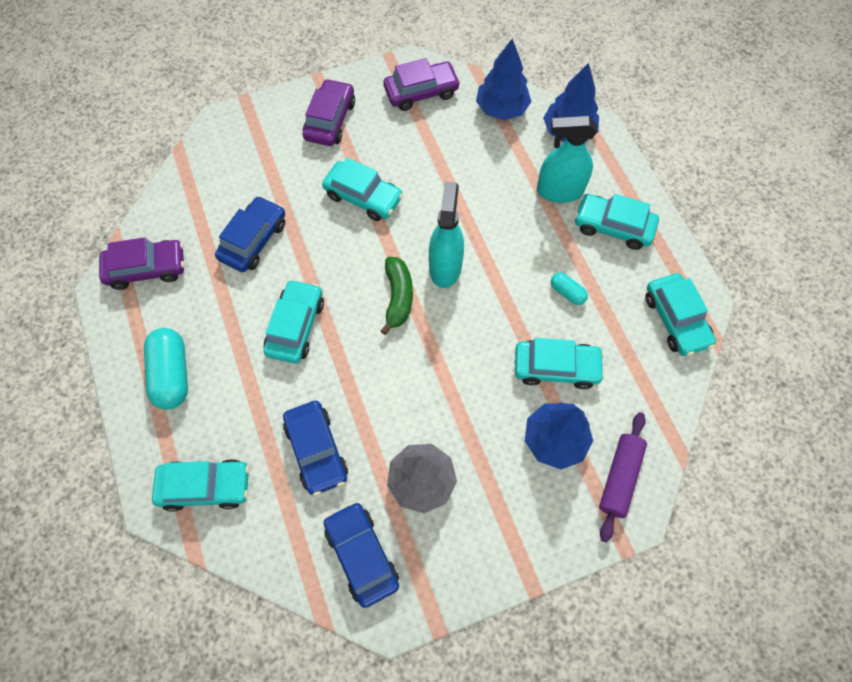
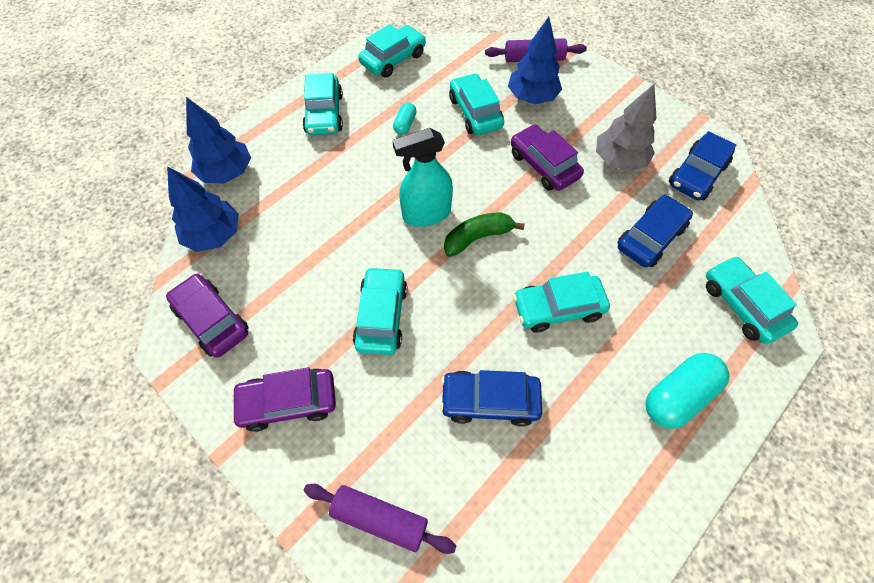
camera: 115 degrees left, 5 degrees down
(147, 268) = (591, 504): purple car -> purple car (543, 165)
(222, 146) = (380, 518): none -> purple rolling pin
(559, 191) = (302, 158): turquoise spray bottle -> none

